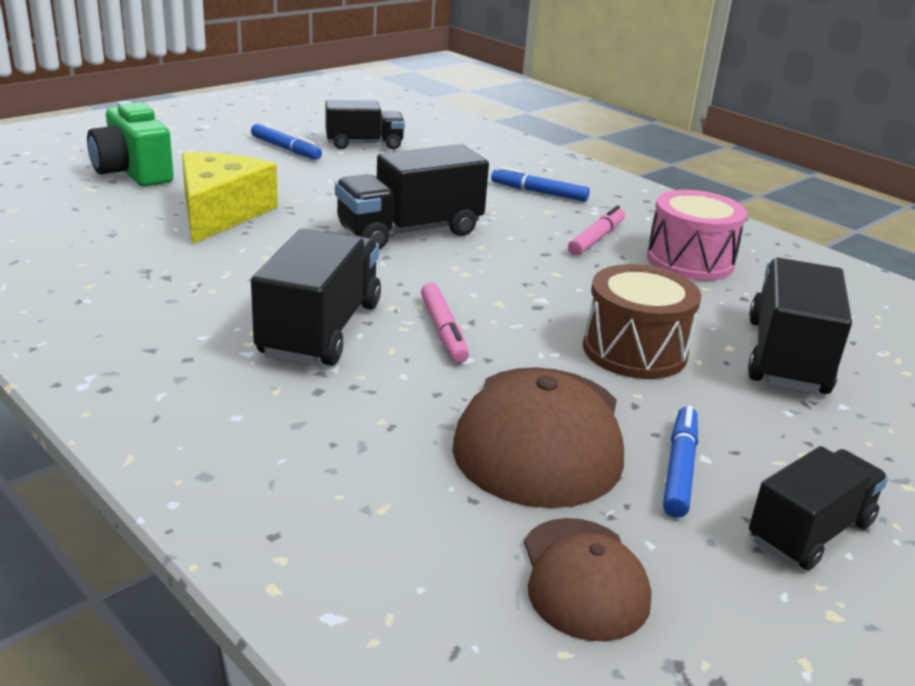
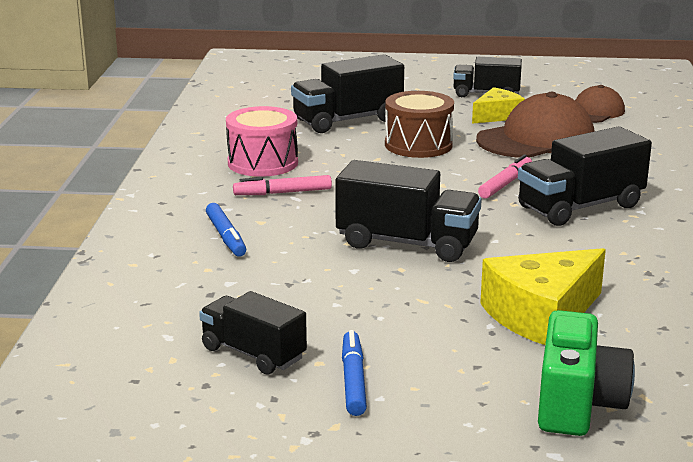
camera: 130 degrees left, 5 degrees down
(679, 468) = (497, 116): blue marker -> yellow cheese

